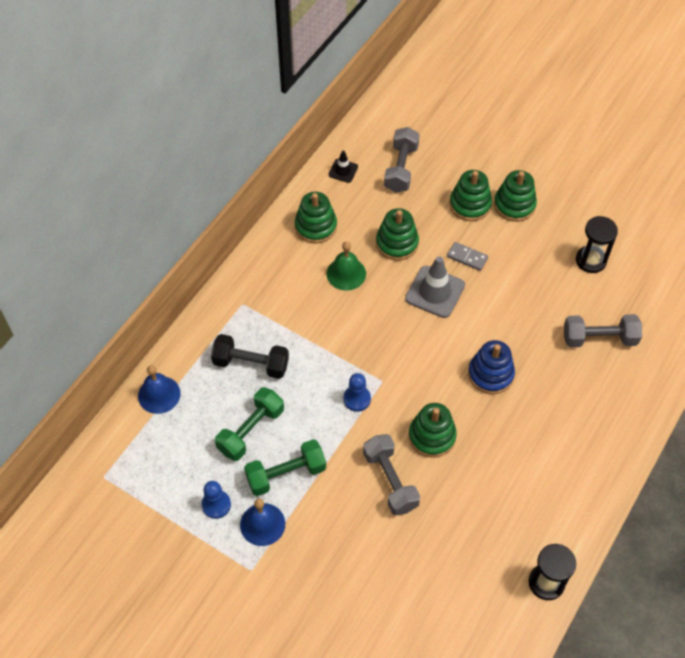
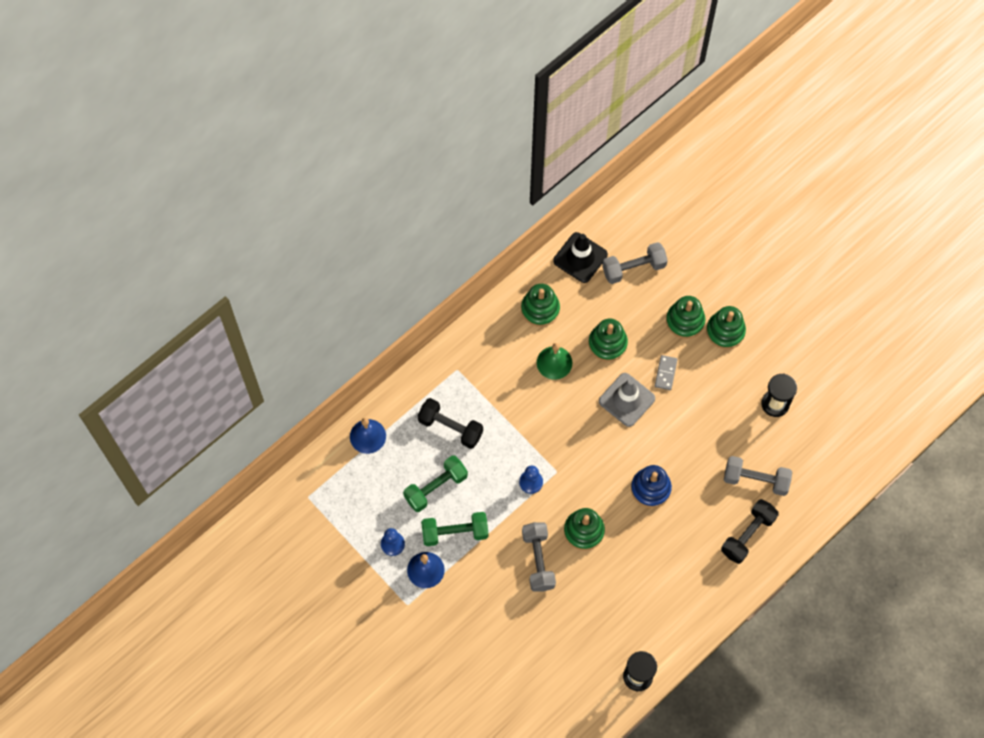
camera: 15 degrees right, 10 degrees up
(343, 171) = (580, 258): black traffic cone -> black traffic cone, size x1.85
(401, 168) = (633, 268): grey dumbbell -> grey dumbbell turned 45 degrees clockwise
(467, 257) = (665, 373): grey domino -> grey domino turned 60 degrees clockwise
(612, 396) = (748, 535): none -> black dumbbell

